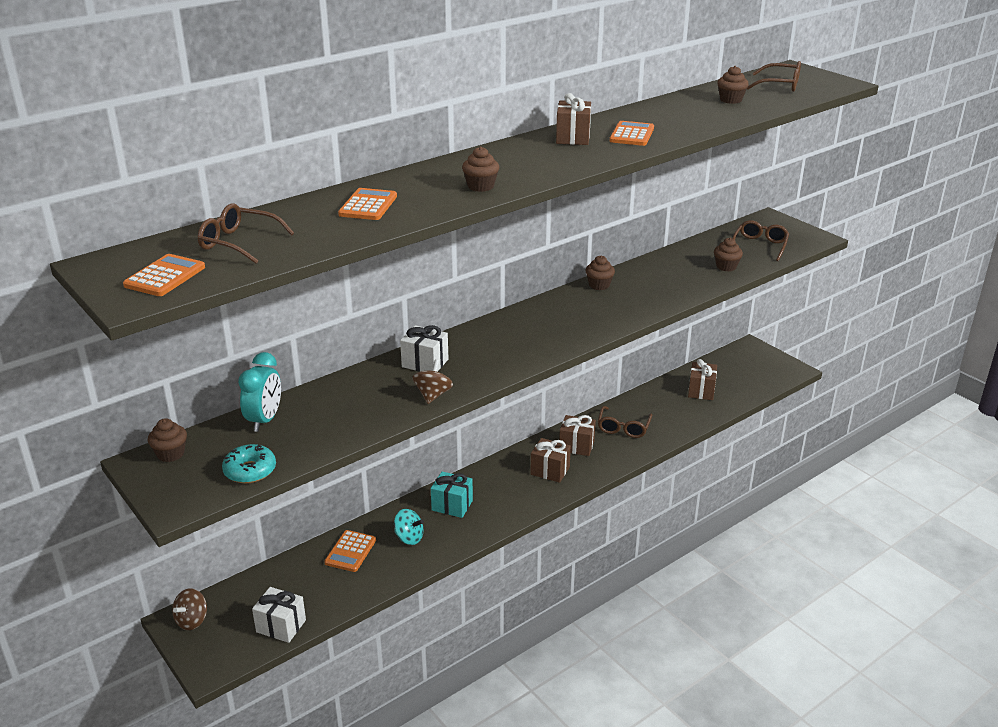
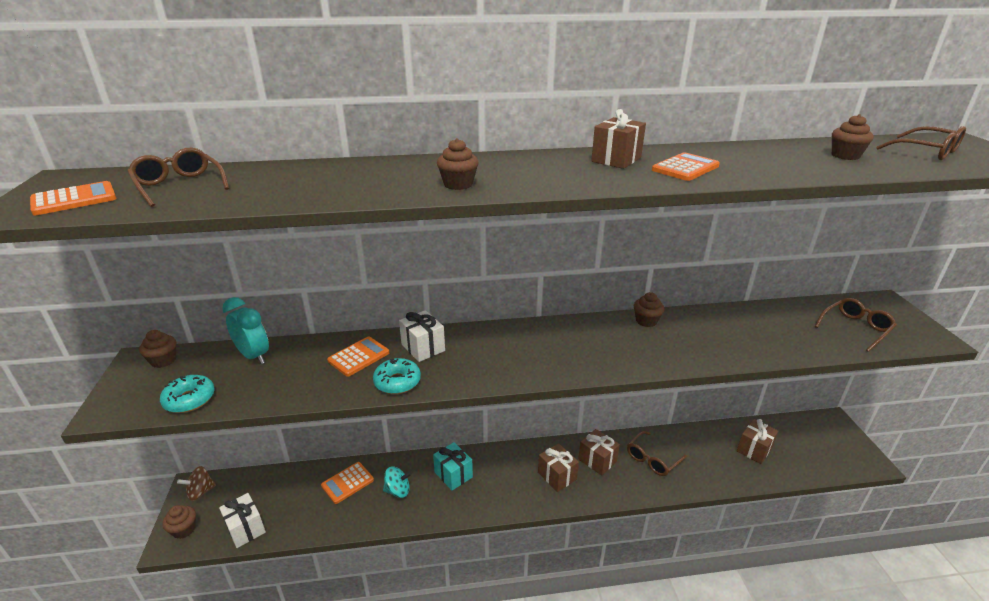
camera: 30 degrees right, 0 degrees up
(264, 420) = (254, 356): turquoise clock -> turquoise clock turned 90 degrees counterclockwise
(368, 205) = (333, 179): orange calculator -> orange calculator (359, 357)
(409, 538) = (398, 490): turquoise spinning top -> turquoise spinning top turned 60 degrees counterclockwise
(433, 395) = (397, 382): brown spinning top -> turquoise donut
(726, 267) = (799, 340): brown cupcake -> brown cupcake (184, 529)

